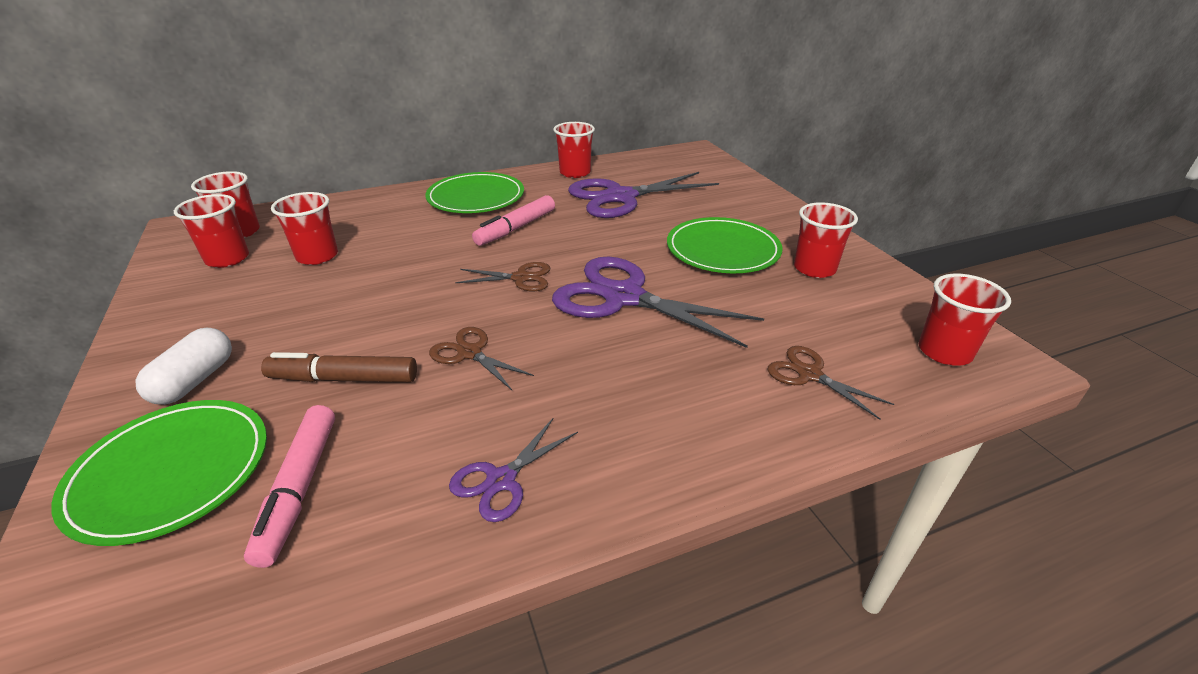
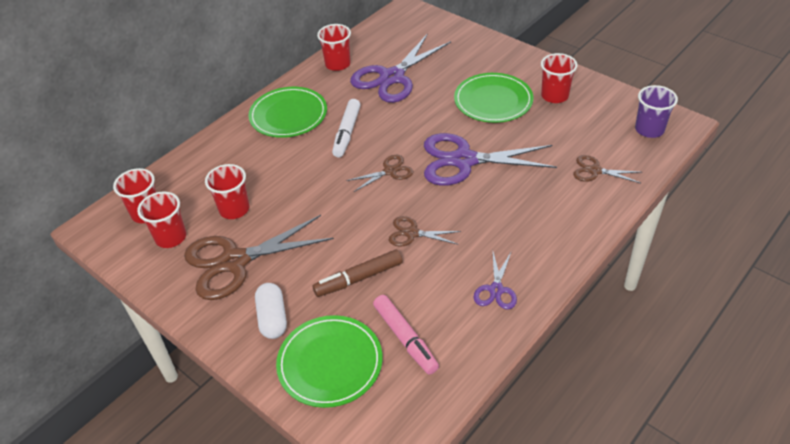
camera: 25 degrees left, 10 degrees up
(247, 304) = (234, 261): none -> brown scissors
(516, 228) = (347, 133): pink marker -> white marker
(944, 352) = (649, 129): red cup -> purple cup

